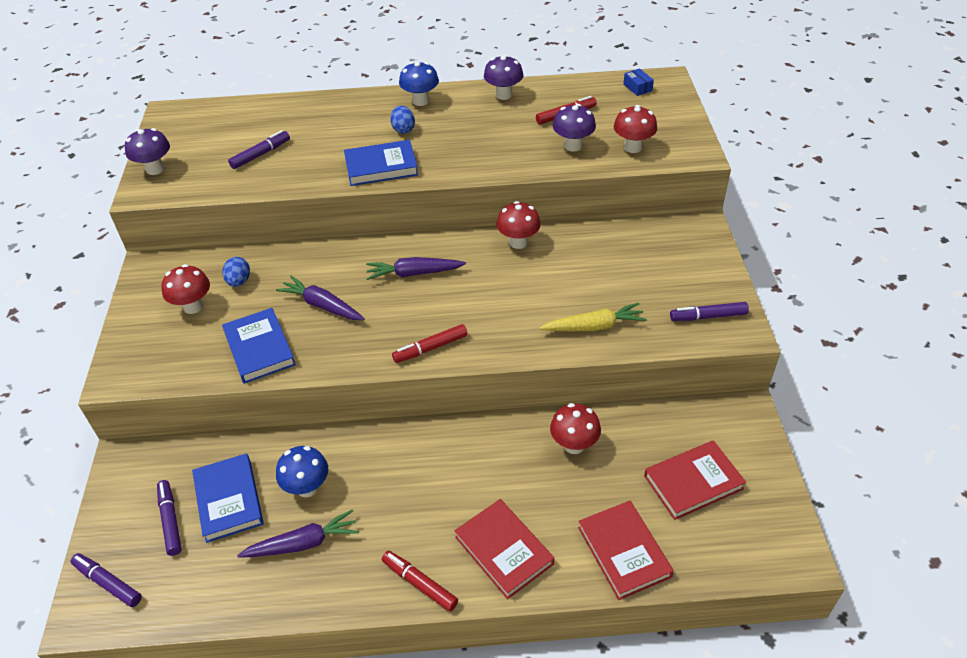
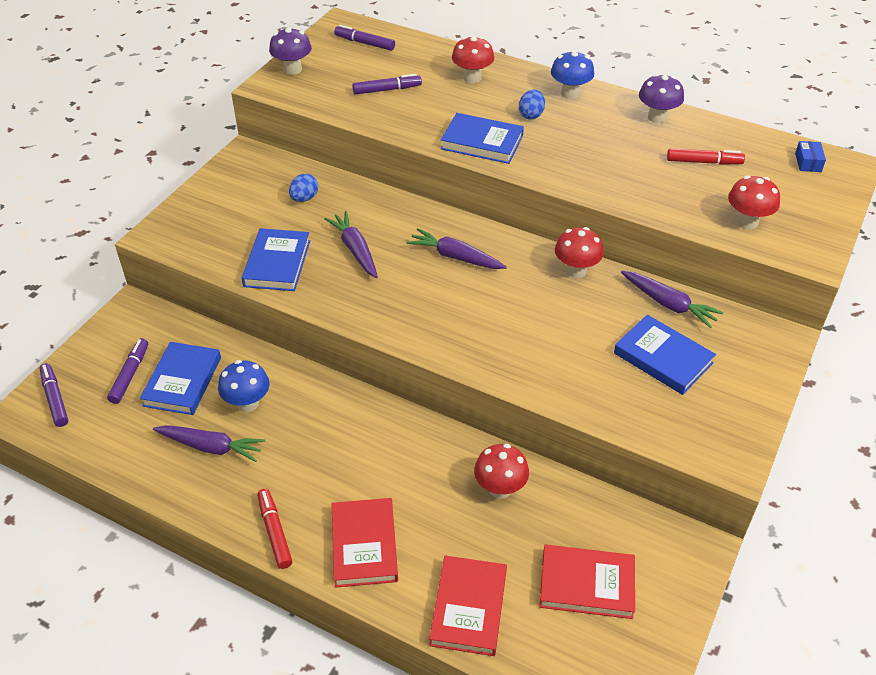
camera: 30 degrees right, 0 degrees up
(193, 306) = (253, 204): red mushroom -> red mushroom (472, 78)
(430, 348) = (416, 331): red marker -> none
(573, 146) = (684, 195): purple mushroom -> none
(594, 326) = (584, 383): yellow carrot -> none
(606, 237) = (669, 304): none -> purple carrot
(634, 279) = (663, 358): none -> blue book
(708, 316) = (709, 430): purple marker -> purple marker (364, 43)

